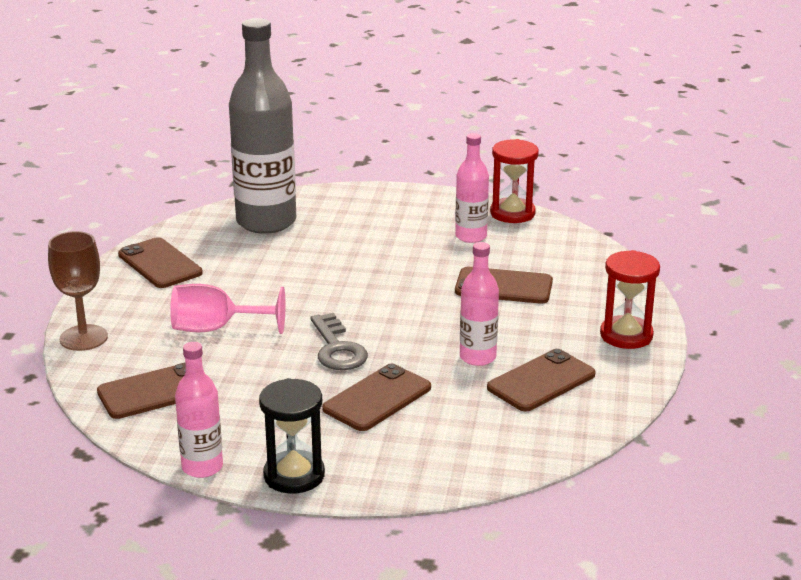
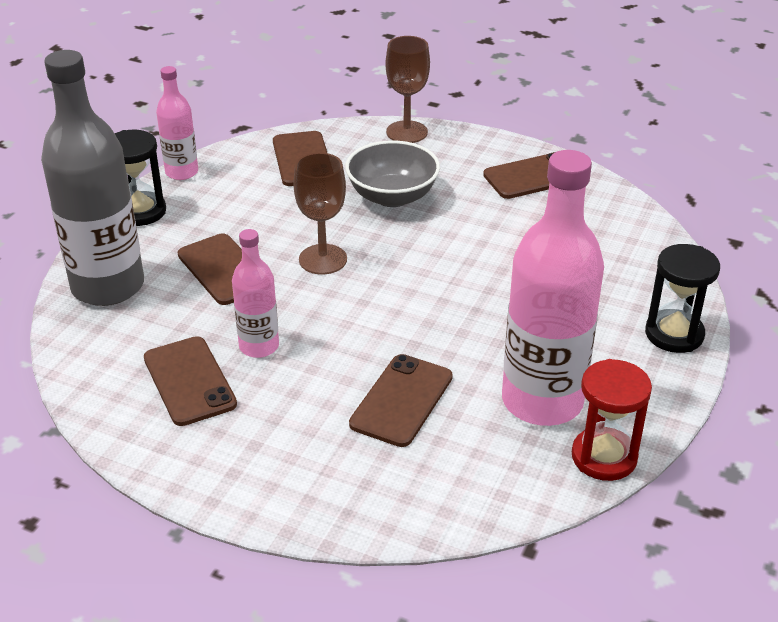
camera: 105 degrees right, 10 degrees up
(216, 329) = (392, 196): pink goblet -> grey bowl
(266, 222) = (616, 248): grey bottle -> grey bottle (108, 286)
(337, 348) = (323, 259): grey key -> brown goblet
(369, 197) = (674, 334): none -> black hourglass
(471, 236) = (542, 401): pink bottle -> pink bottle, size x1.94
(626, 335) = (243, 477): red hourglass -> none

